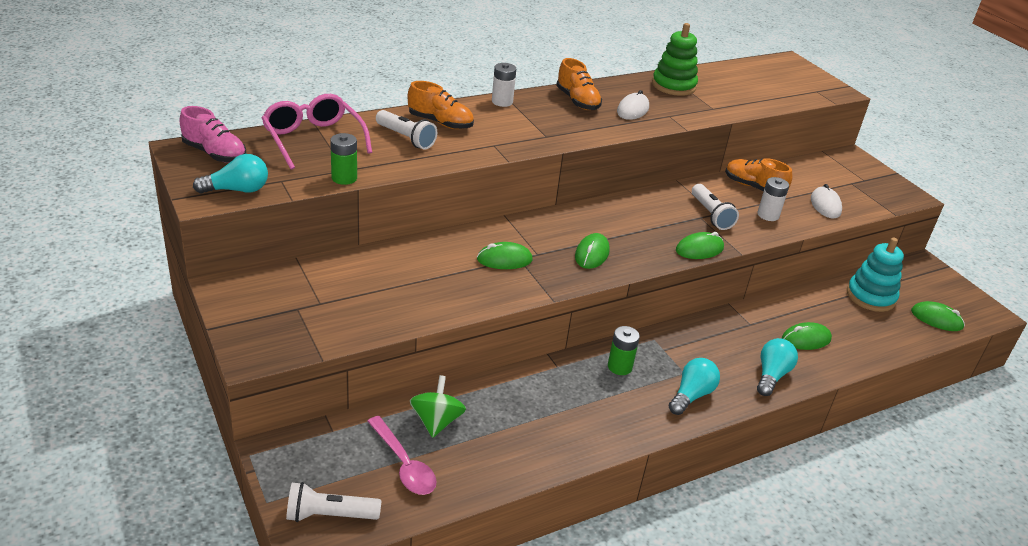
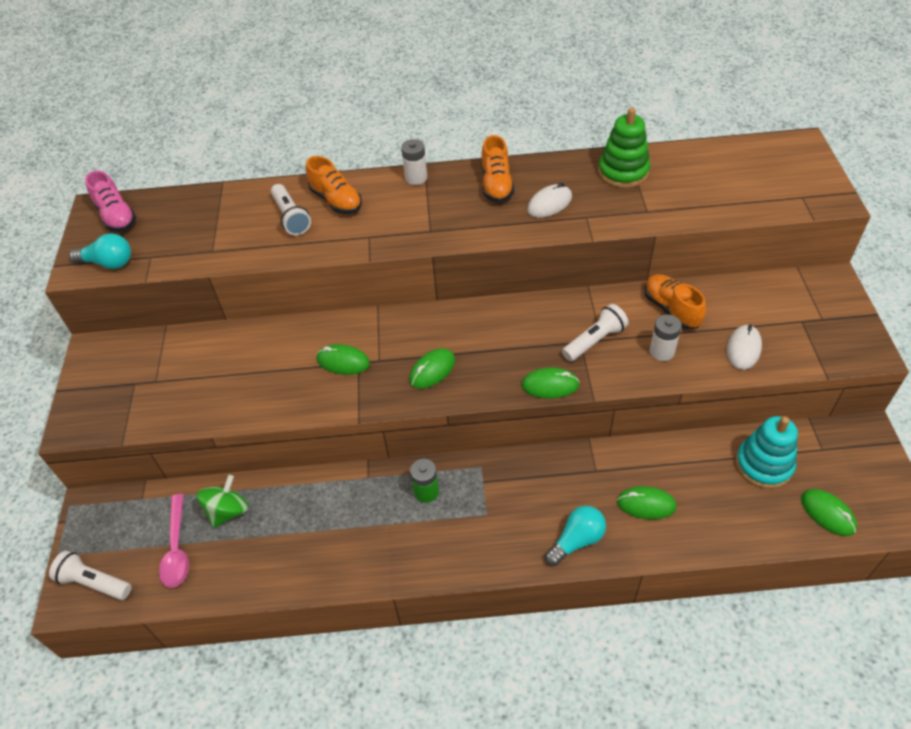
camera: 30 degrees right, 15 degrees up
(313, 139) = (208, 209): pink glasses -> none
(344, 178) = (204, 261): green battery -> none
(691, 395) = (476, 543): turquoise light bulb -> none
(711, 215) = (594, 340): white flashlight -> white flashlight turned 135 degrees counterclockwise

